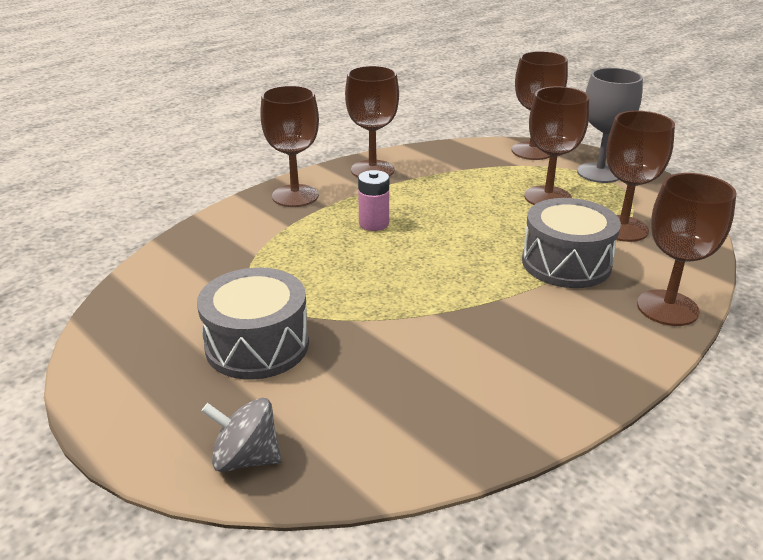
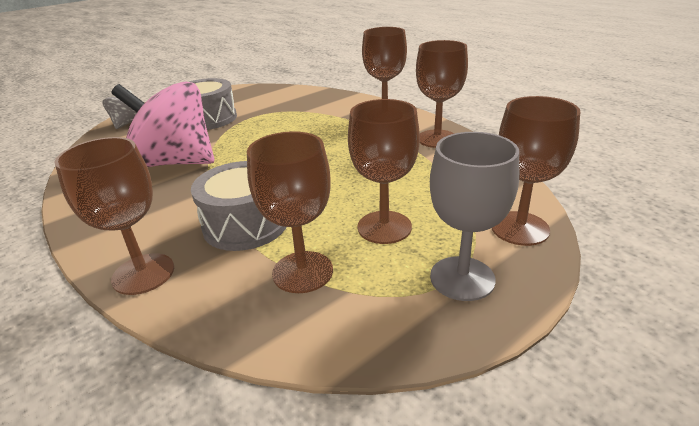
camera: 95 degrees right, 0 degrees up
(374, 224) = (337, 142): pink battery -> none
(430, 344) = (175, 162): none -> pink spinning top

